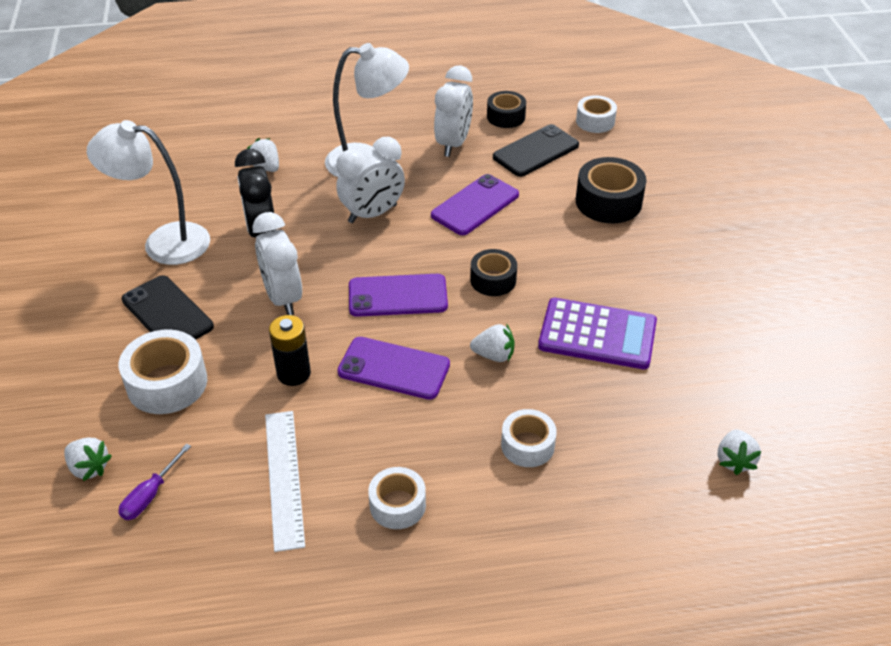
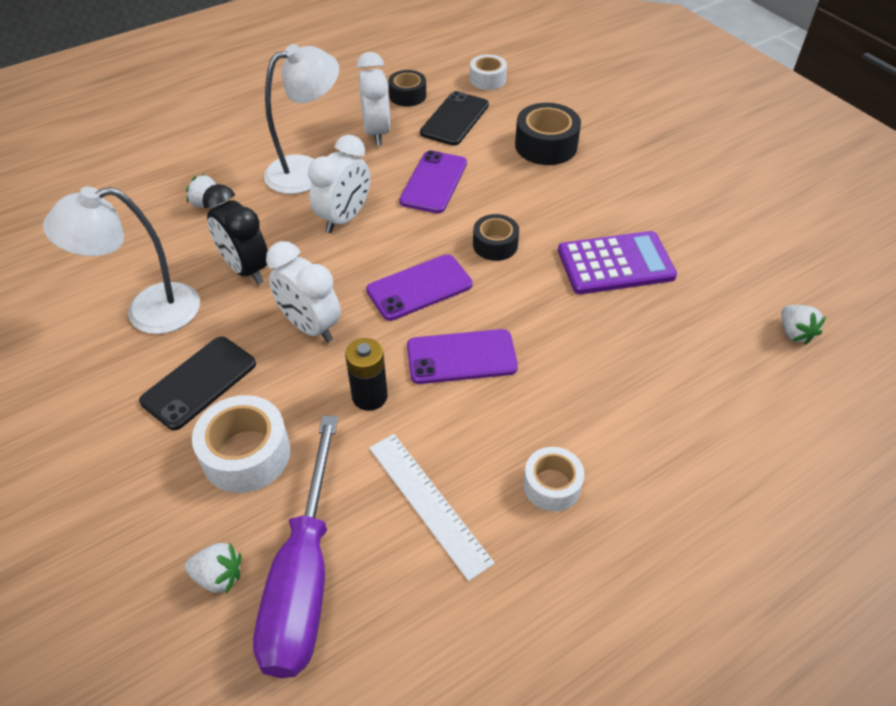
camera: 25 degrees left, 5 degrees up
(150, 495) = (304, 577): purple screwdriver -> purple screwdriver, size x2.50
(167, 313) = (199, 382): black phone -> black phone turned 75 degrees counterclockwise
(494, 355) = (542, 312): white strawberry -> none
(527, 445) = (626, 384): white tape -> none

